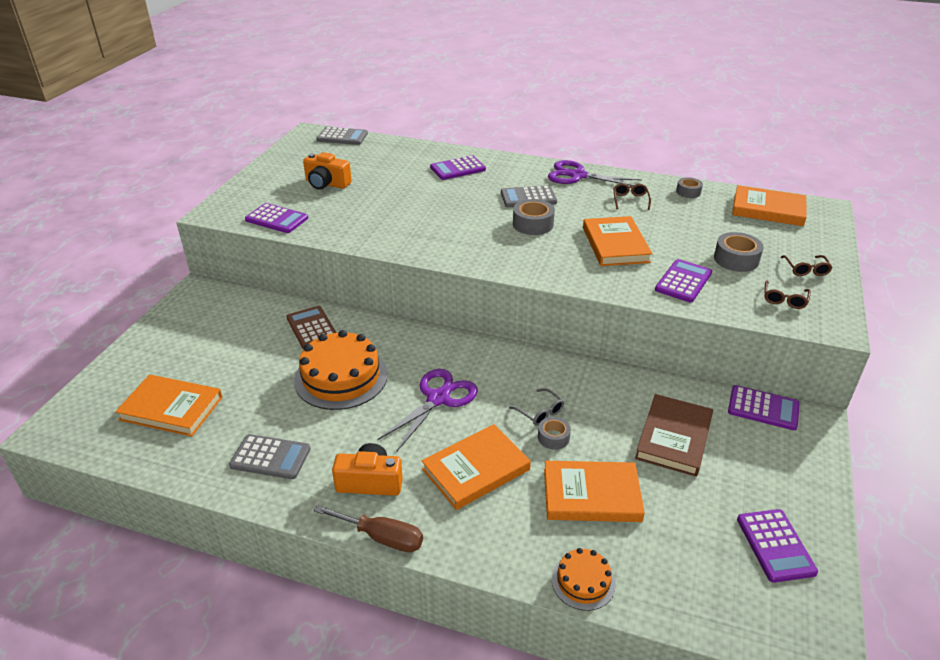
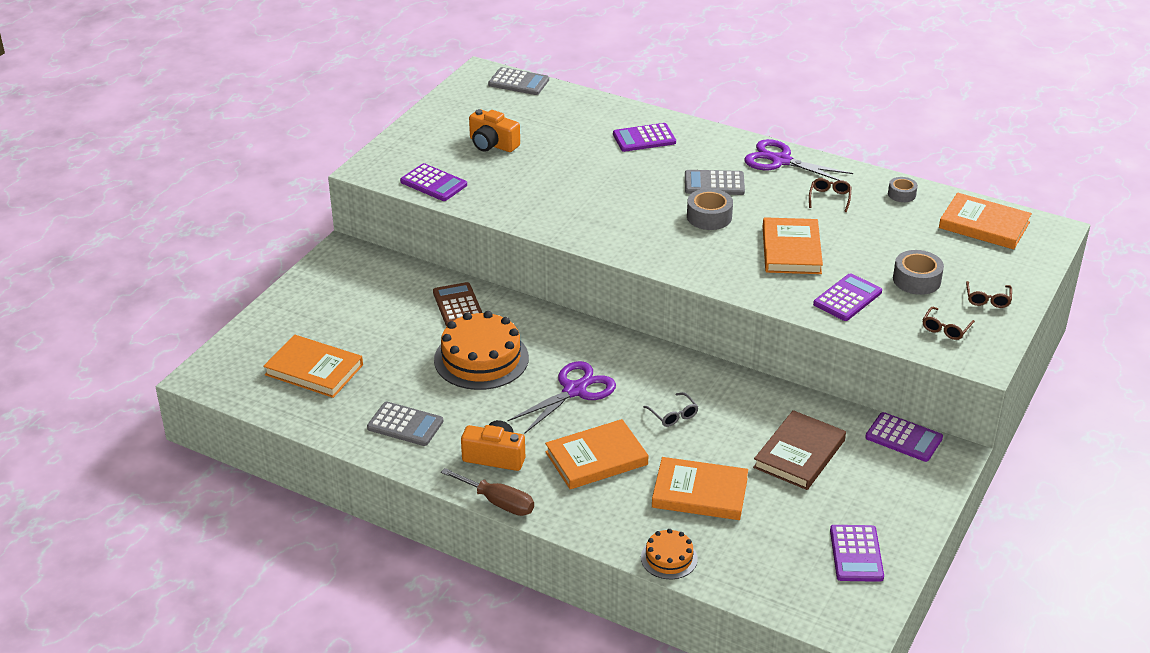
camera: 10 degrees right, 0 degrees up
(553, 437) = (679, 439): grey tape -> none

